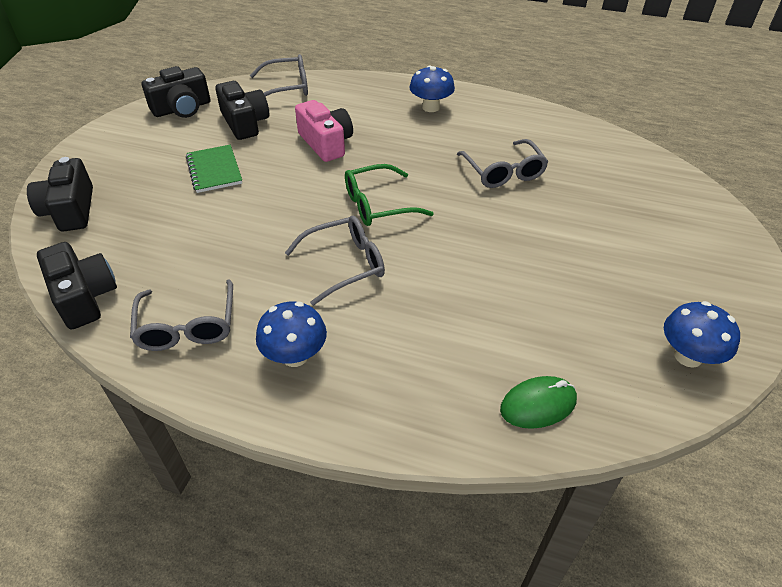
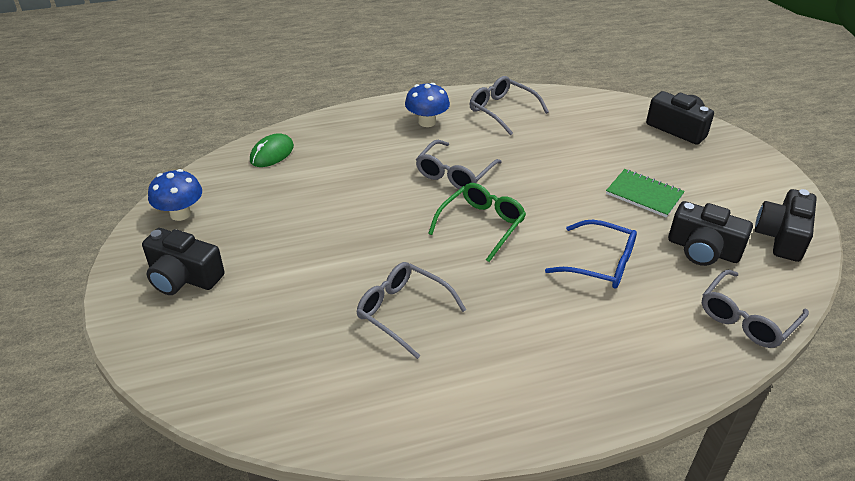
camera: 145 degrees right, 5 degrees down
(84, 297) = (577, 99): black camera -> black camera (183, 277)
(326, 143) = (600, 263): pink camera -> blue glasses
(431, 107) = (561, 373): blue mushroom -> none

